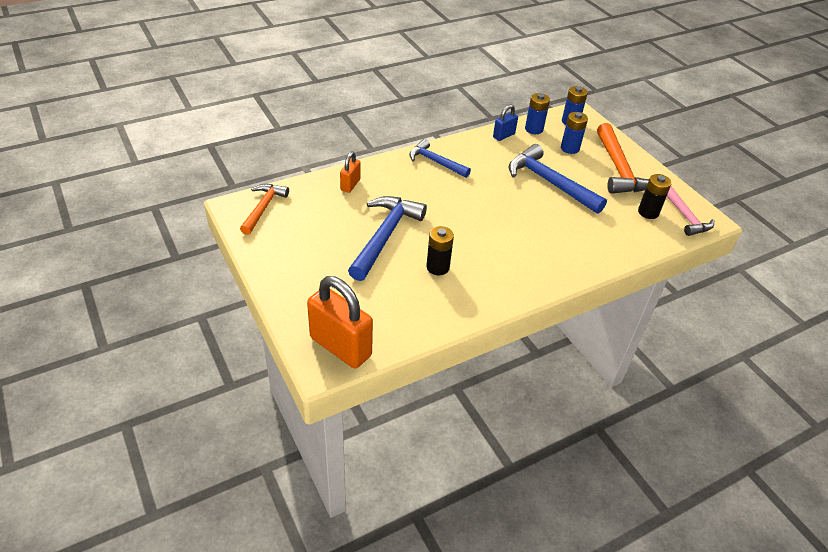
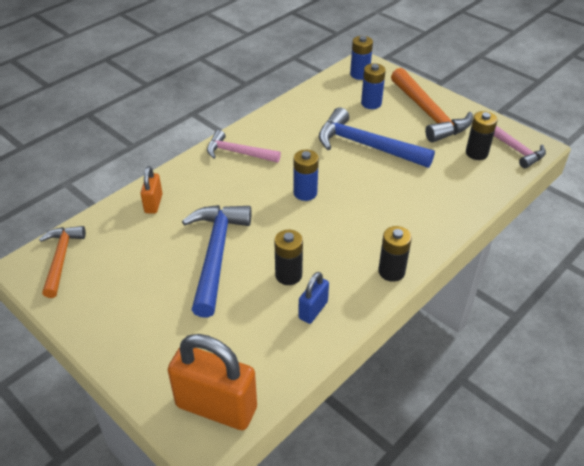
camera: 15 degrees left, 0 degrees up
(435, 162) = (238, 153): blue hammer -> pink hammer
(503, 135) = (298, 106): blue padlock -> blue padlock (313, 310)
(526, 287) = (391, 271): none -> black battery
(534, 129) = (326, 91): blue battery -> blue battery (305, 193)

